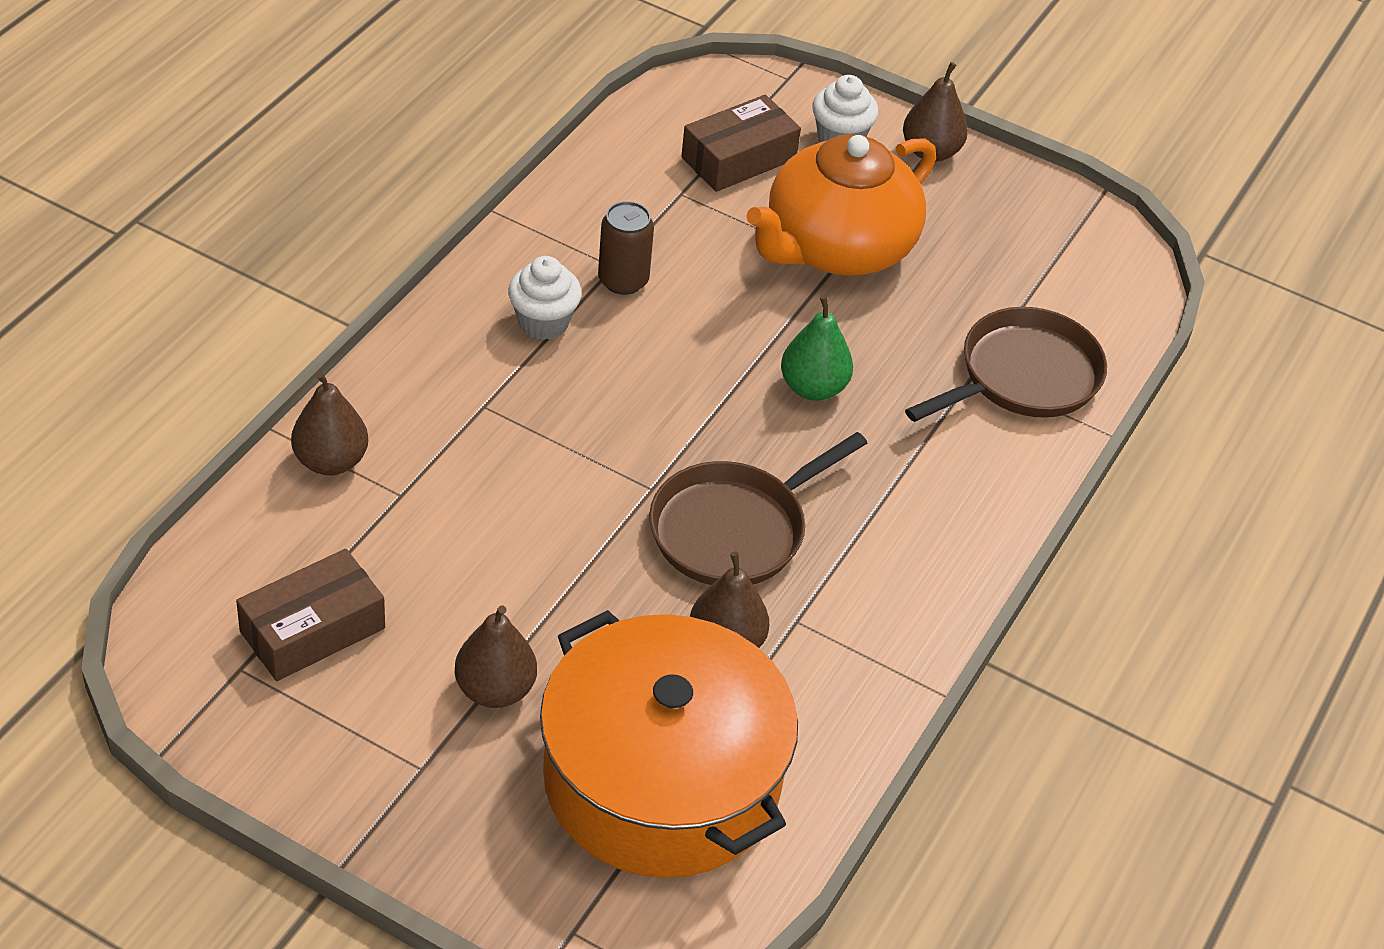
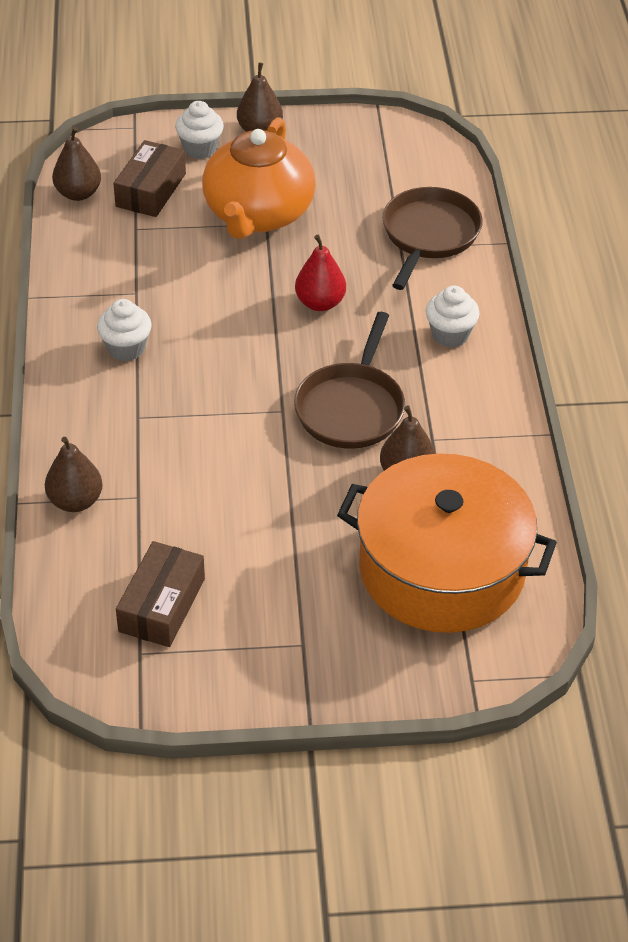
camera: 30 degrees left, 0 degrees up
(495, 690) = (302, 575): brown pear -> brown pear (78, 193)
(623, 280) = (150, 298): brown can -> none
(813, 388) = (320, 303): green pear -> red pear
(935, 509) = (450, 335): none -> white cupcake

